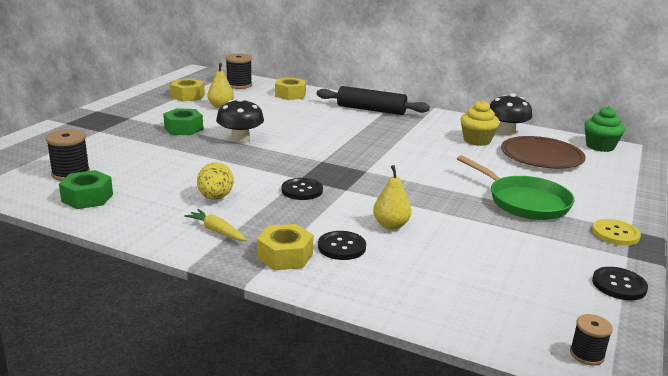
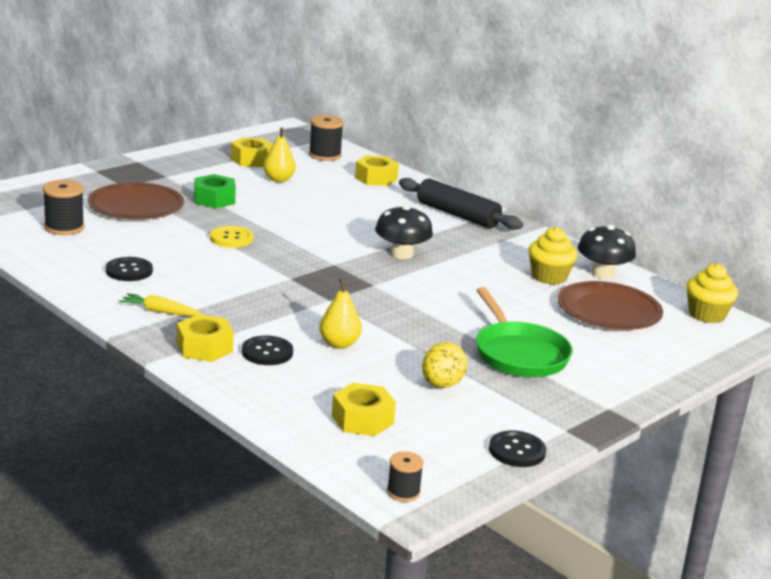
camera: 20 degrees right, 0 degrees up
(87, 198) = (63, 255): green nut -> none
(122, 145) = (136, 206): none -> brown plate
(215, 198) = (185, 280): yellow egg -> yellow egg (441, 385)
(217, 231) = (160, 311): yellow carrot -> yellow carrot turned 45 degrees counterclockwise
(240, 139) = (266, 222): black mushroom -> black mushroom (401, 254)
(302, 190) = (281, 291): black button -> black button (129, 271)
(479, 290) = (362, 419): none -> yellow nut
(600, 146) = (706, 315): green cupcake -> yellow cupcake
(615, 234) = (583, 407): yellow button -> yellow button (231, 238)

